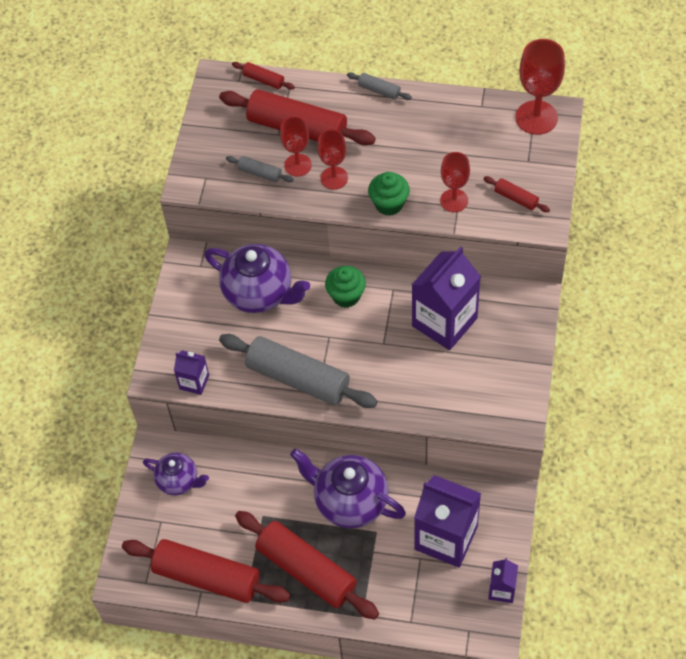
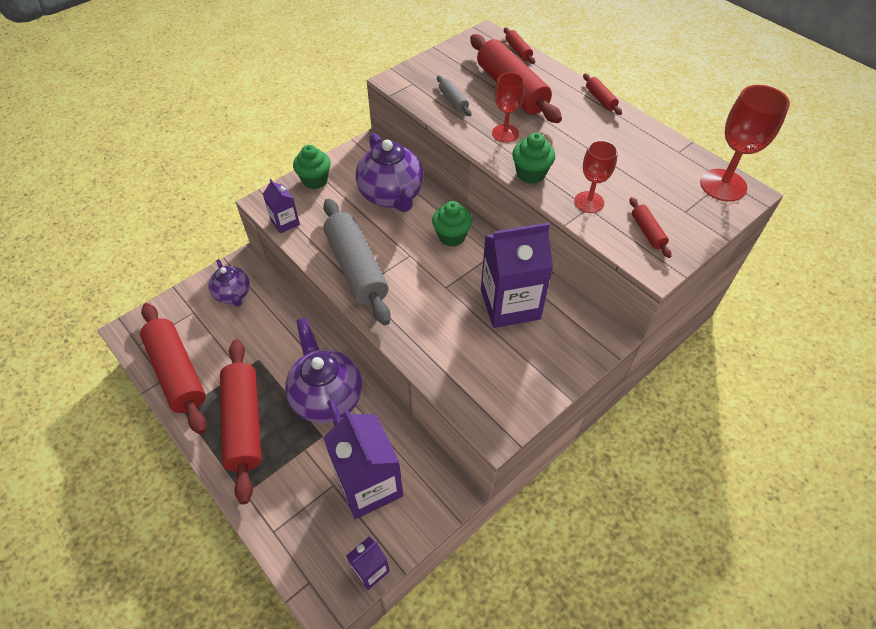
camera: 35 degrees right, 5 degrees down
(176, 325) = (315, 180): none -> green cupcake
(298, 165) = (486, 111): red goblet -> none
(379, 90) = (600, 99): grey rolling pin -> red rolling pin

